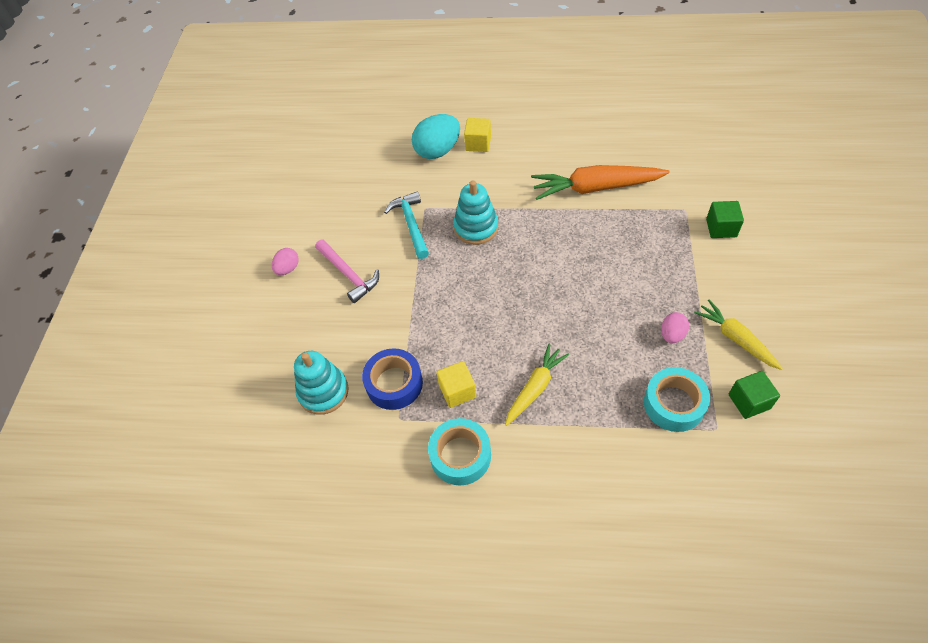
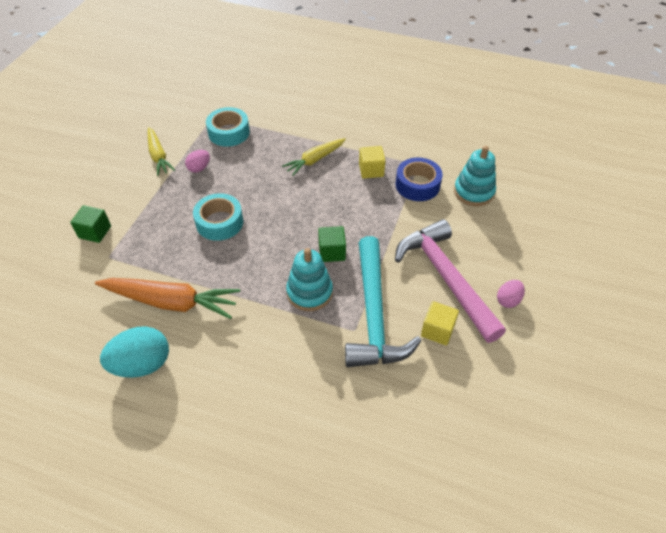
camera: 170 degrees left, 5 degrees down
(348, 274) = (446, 278): pink hammer -> pink hammer, size x1.73
(411, 224) = (374, 314): turquoise hammer -> turquoise hammer, size x1.73
(438, 151) = (317, 407): turquoise egg -> turquoise egg (142, 364)
(460, 455) = (380, 137): turquoise tape -> turquoise tape (219, 222)
(478, 143) = (264, 402): yellow cube -> yellow cube (437, 330)
(749, 401) = (182, 124): green cube -> green cube (332, 252)

